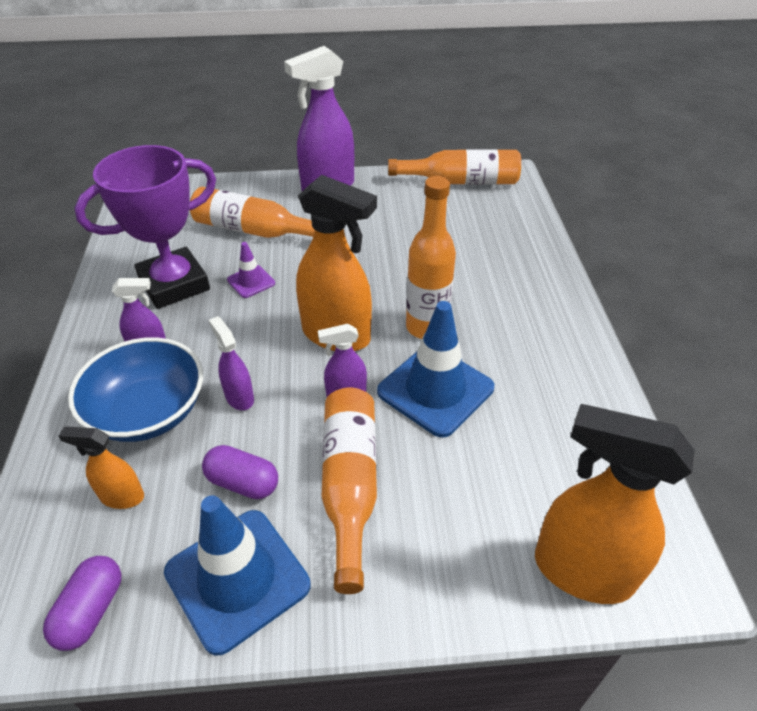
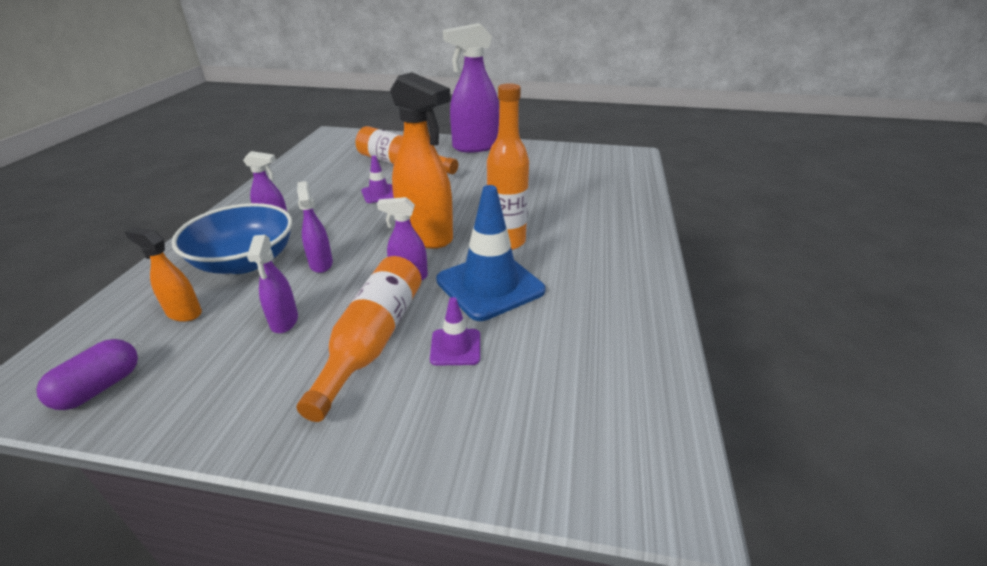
camera: 15 degrees right, 10 degrees down
(174, 284) = (320, 188): purple trophy -> none
(237, 578) = (231, 390): blue traffic cone -> none
(243, 482) = (284, 321): purple capsule -> purple spray bottle
(436, 474) = (455, 347): none -> purple traffic cone
(461, 181) = (587, 154): orange bottle -> none
(581, 571) = (560, 459): orange spray bottle -> none

